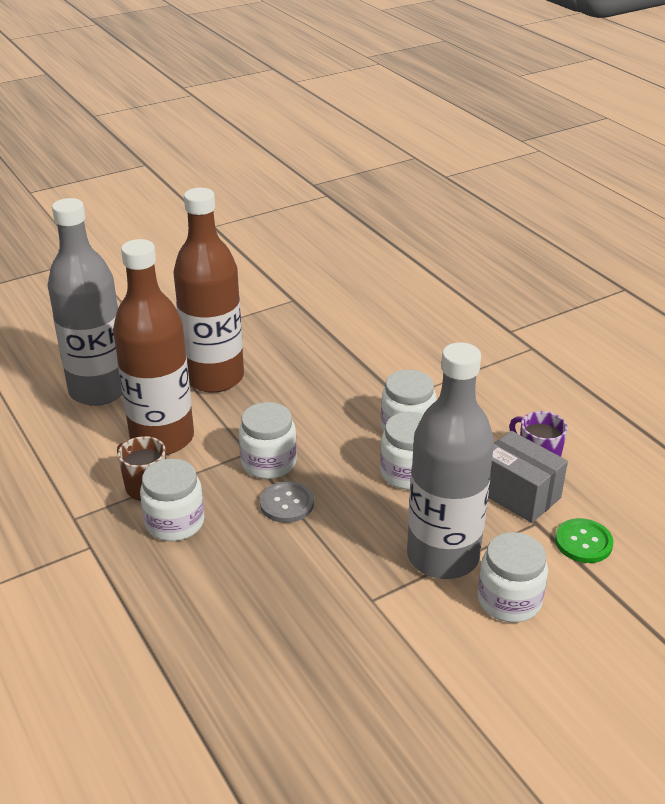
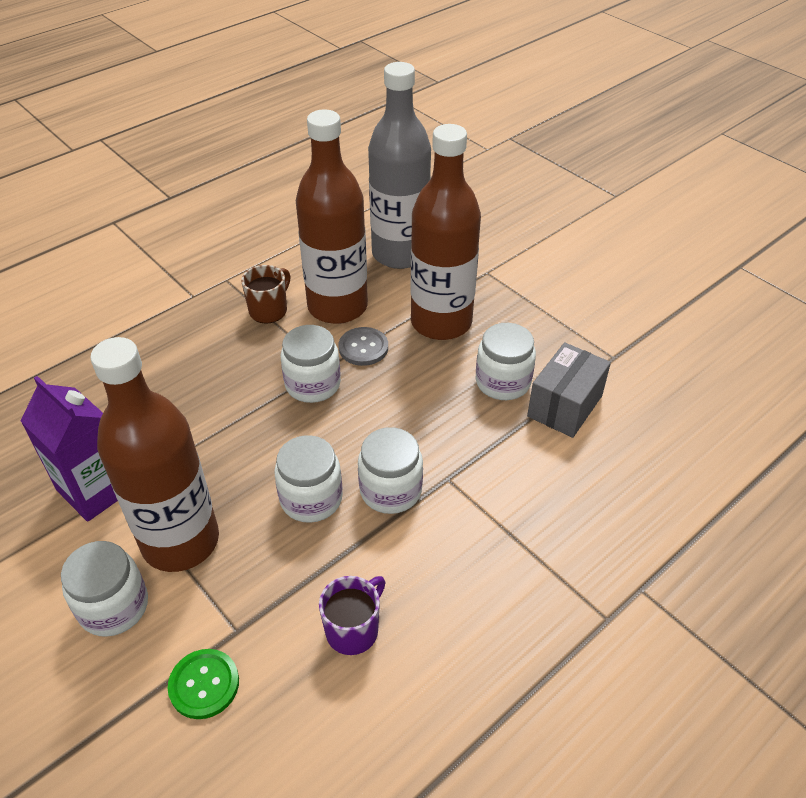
camera: 80 degrees right, 10 degrees up
(175, 522) = (223, 338): white jar -> white jar (503, 382)
(287, 503) = (253, 407): grey button -> grey button (363, 348)
(369, 620) = (96, 489): none -> purple carton
(443, 556) = (180, 541): grey bottle -> brown bottle
(518, 494) = (286, 610): grey box -> grey box (565, 406)

